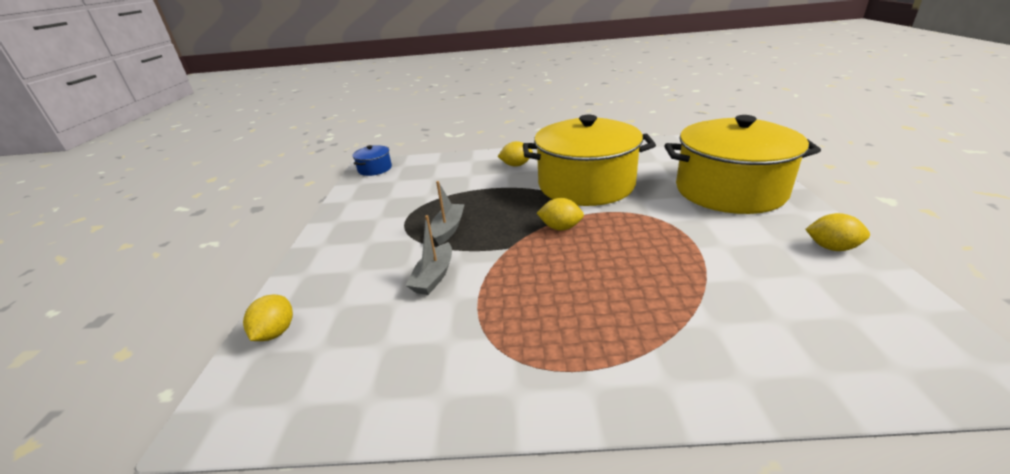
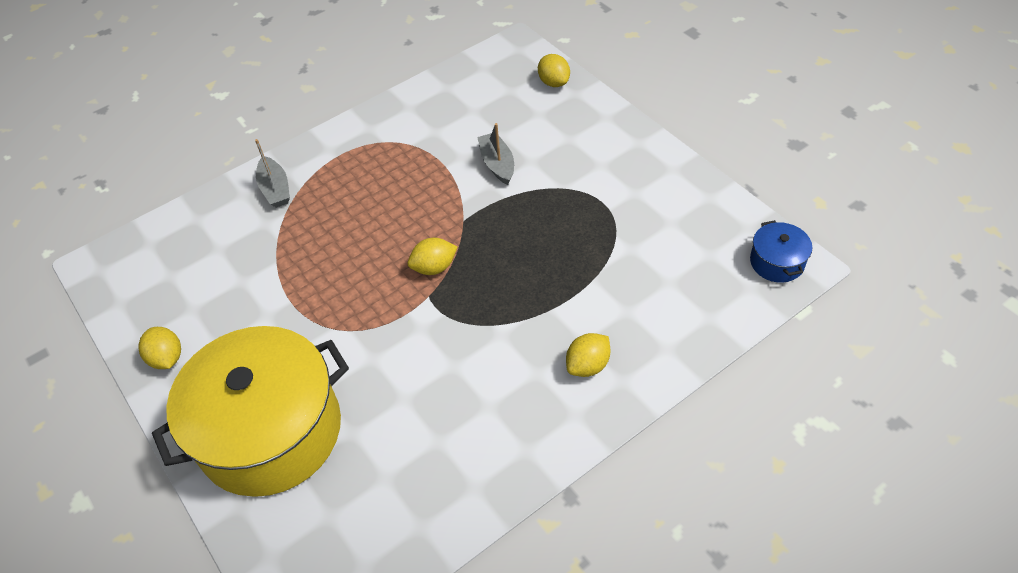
camera: 145 degrees right, 20 degrees up
(448, 229) = (544, 214): grey boat -> grey boat (275, 189)
(586, 184) = (456, 361): yellow pot -> none
(831, 247) = (167, 358): yellow lemon -> yellow lemon turned 75 degrees clockwise

